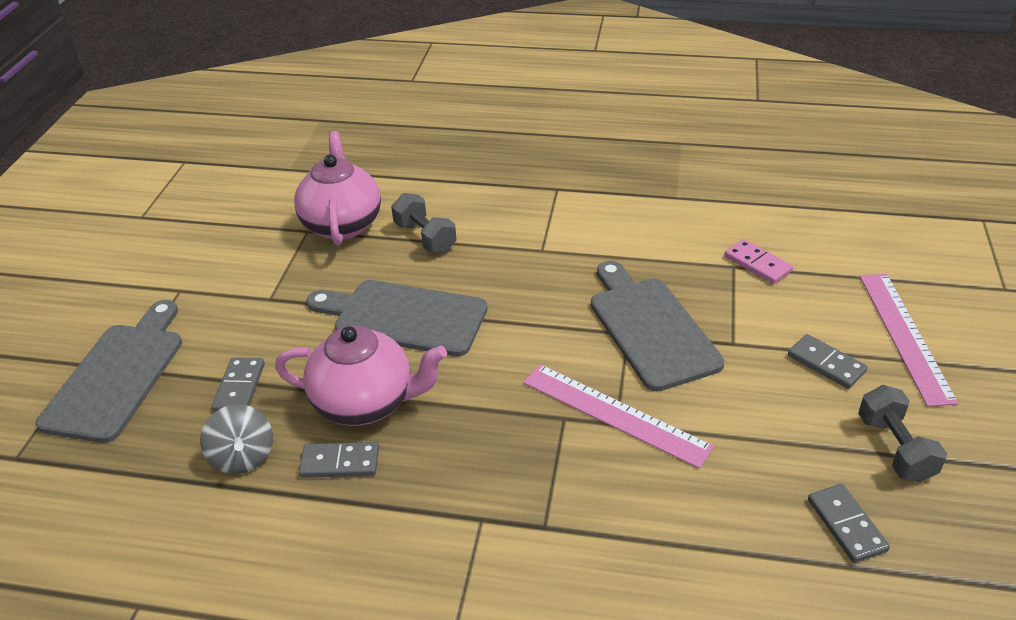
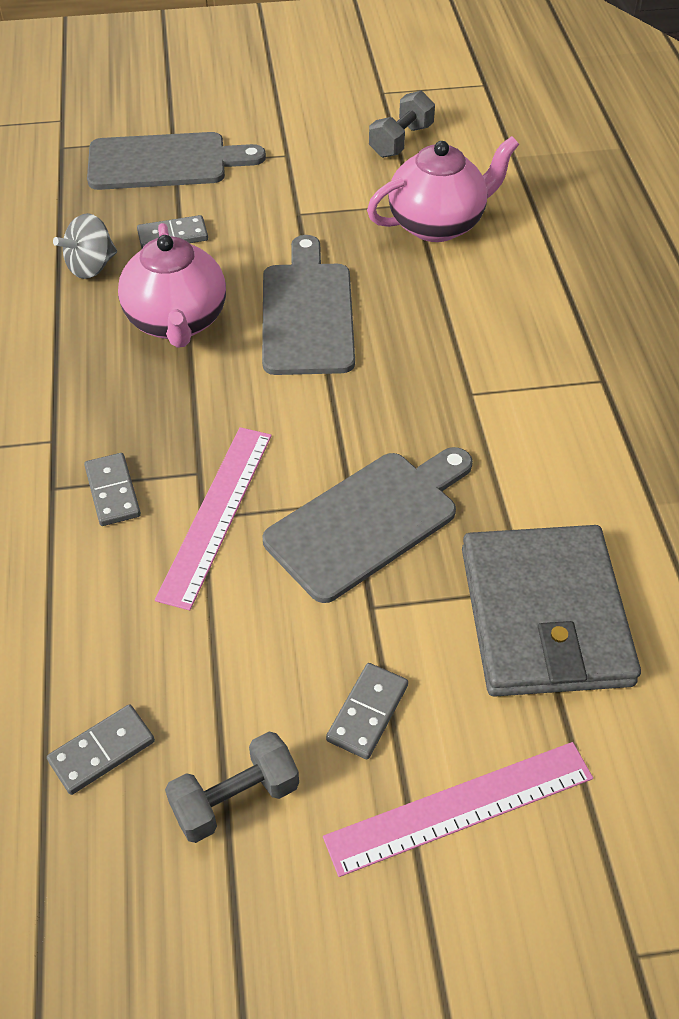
camera: 70 degrees right, 10 degrees up
(340, 463) = (99, 327): grey domino -> grey domino (112, 492)
(425, 237) = (446, 292): grey dumbbell -> grey dumbbell (401, 141)
(757, 264) = (544, 615): pink domino -> grey wallet

